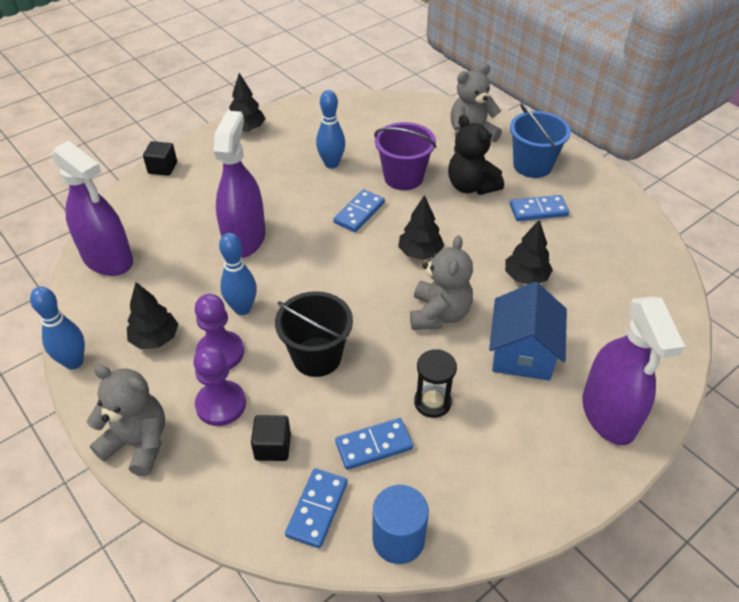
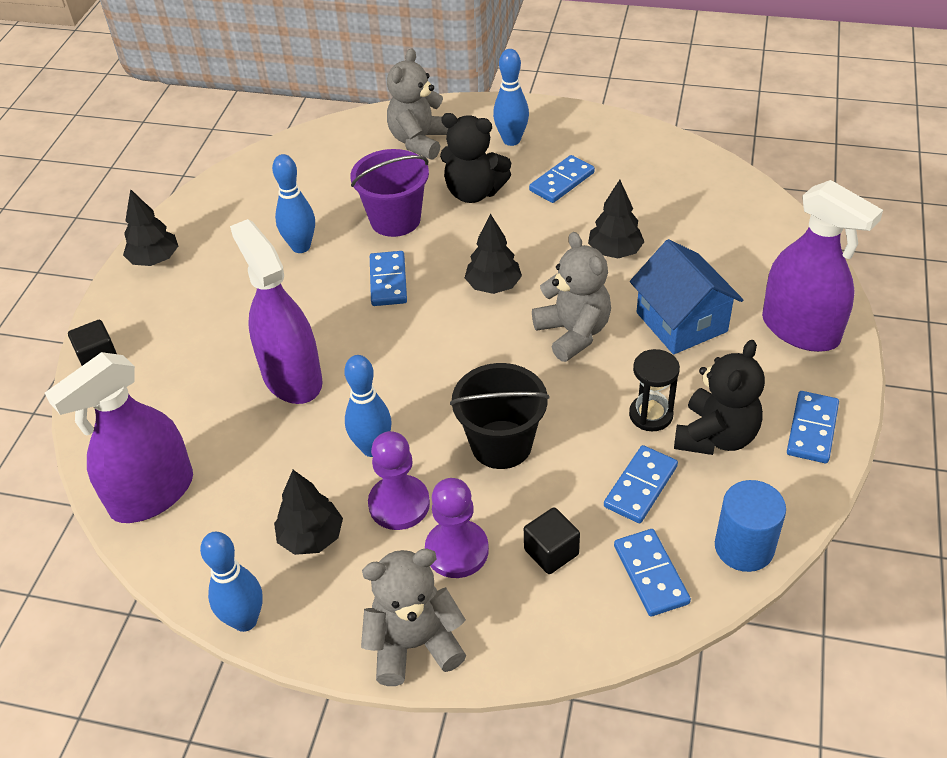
camera: 35 degrees left, 0 degrees up
(108, 259) = (152, 494): purple spray bottle -> purple spray bottle turned 135 degrees clockwise
(462, 448) = (716, 436): none -> black teddy bear
(532, 165) = (511, 140): blue bucket -> blue bowling pin
(539, 492) = (812, 429): none -> blue domino

